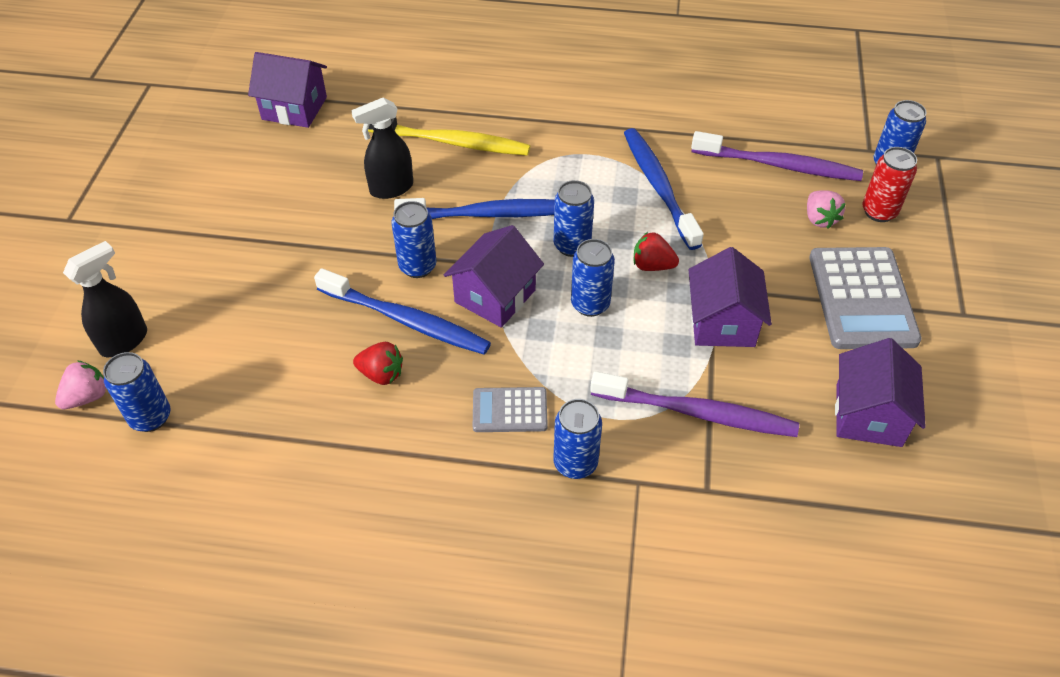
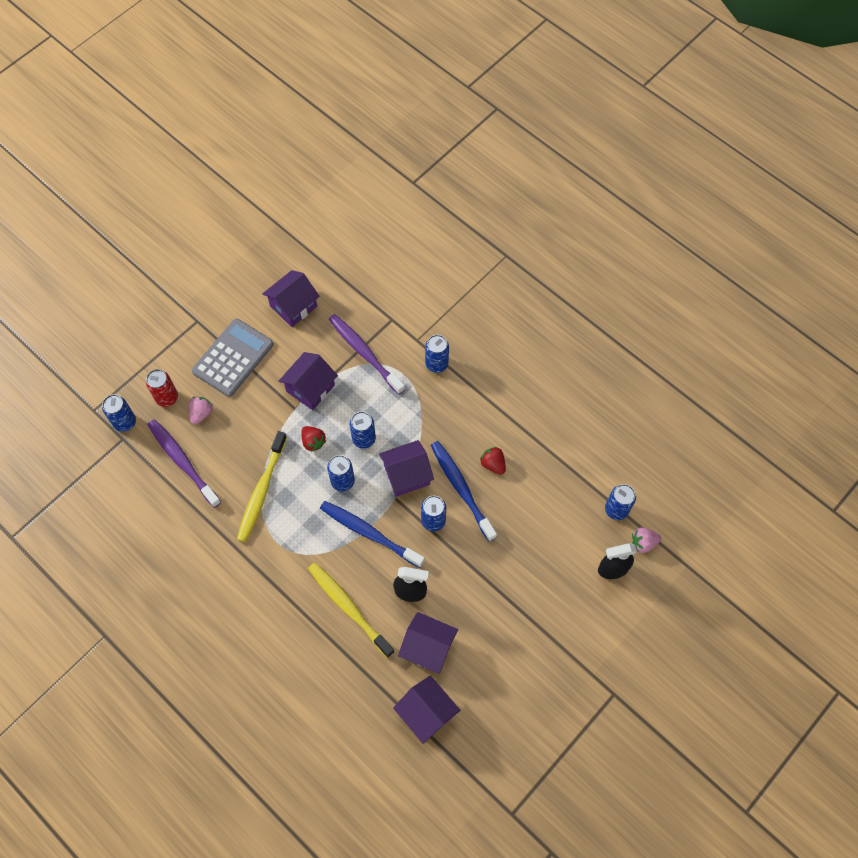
camera: 145 degrees left, 15 degrees up
(331, 154) = (428, 647): none -> purple house
(510, 410) = (446, 406): grey calculator -> none
(659, 187) = (262, 490): blue toothbrush -> yellow toothbrush

